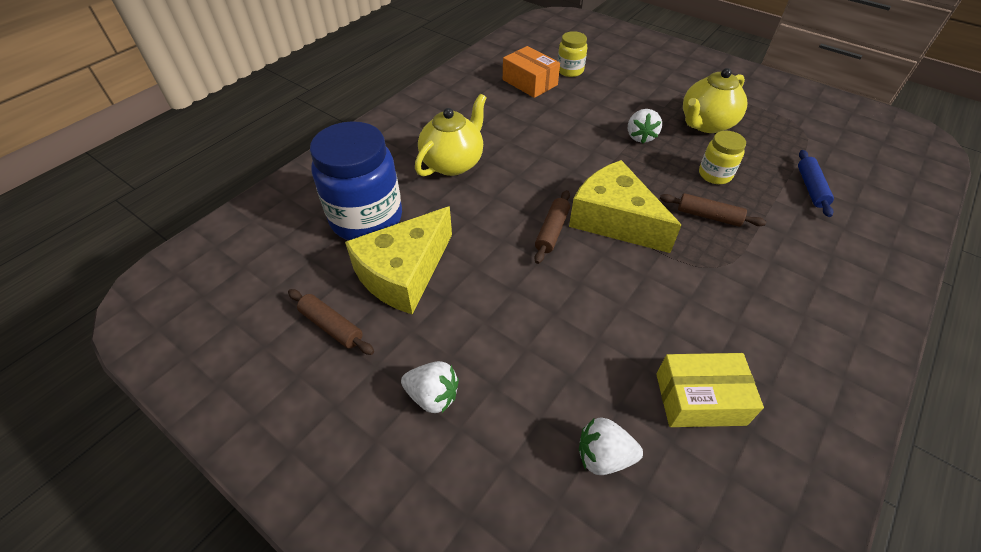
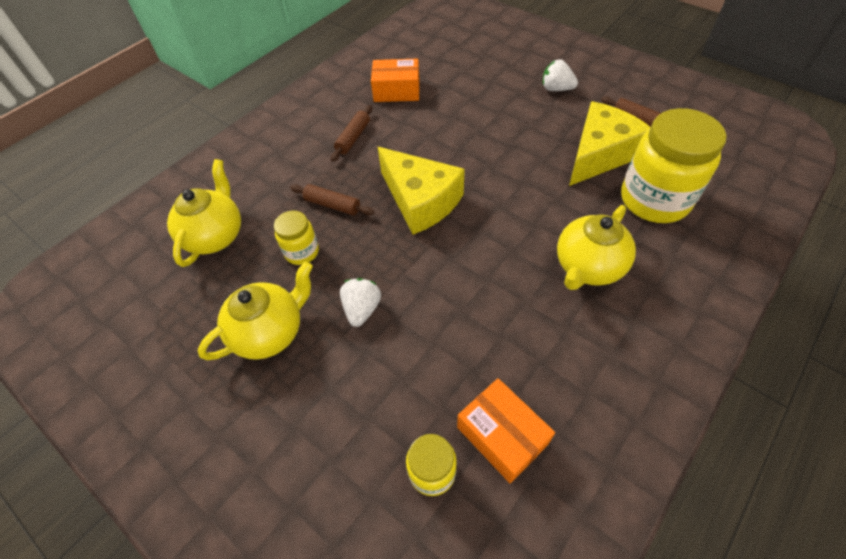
camera: 175 degrees left, 5 degrees up
(366, 218) = (654, 200): blue jar -> yellow jar
(552, 231) = (478, 189): brown rolling pin -> brown rolling pin (353, 138)
(603, 456) = (457, 69): white strawberry -> none
(700, 399) = (397, 90): yellow box -> orange box
(810, 188) = (215, 236): blue rolling pin -> yellow teapot

